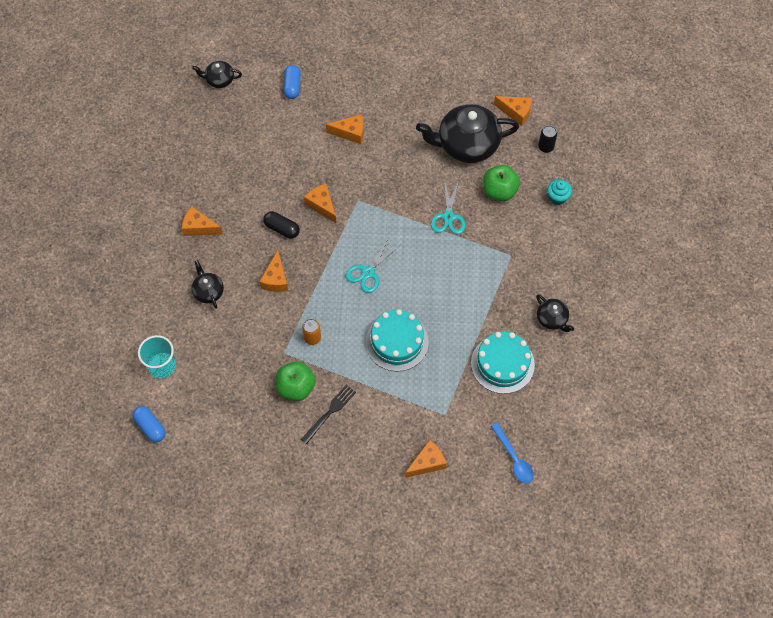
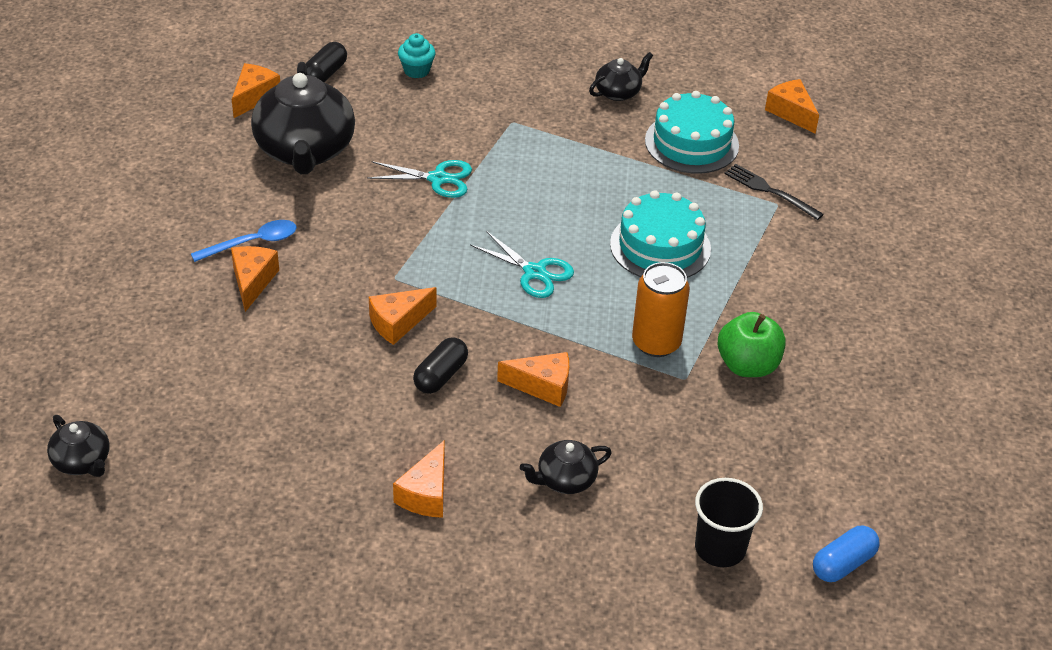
camera: 90 degrees left, 20 degrees down
(162, 366) = (720, 548): turquoise cup -> black cup
(219, 80) = (82, 462): black teapot -> black teapot turned 45 degrees counterclockwise
(292, 86) = (130, 354): blue capsule -> none
(312, 338) = (656, 343): orange can -> orange can, size x1.69
(330, 412) = (787, 326): black fork -> black fork (769, 191)
(427, 463) = (856, 226): orange cheese -> orange cheese (791, 112)
(499, 191) = (397, 124): green apple -> none
(514, 458) = (836, 143): blue spoon -> blue spoon (252, 243)
(546, 147) = (325, 74): black can -> black capsule

